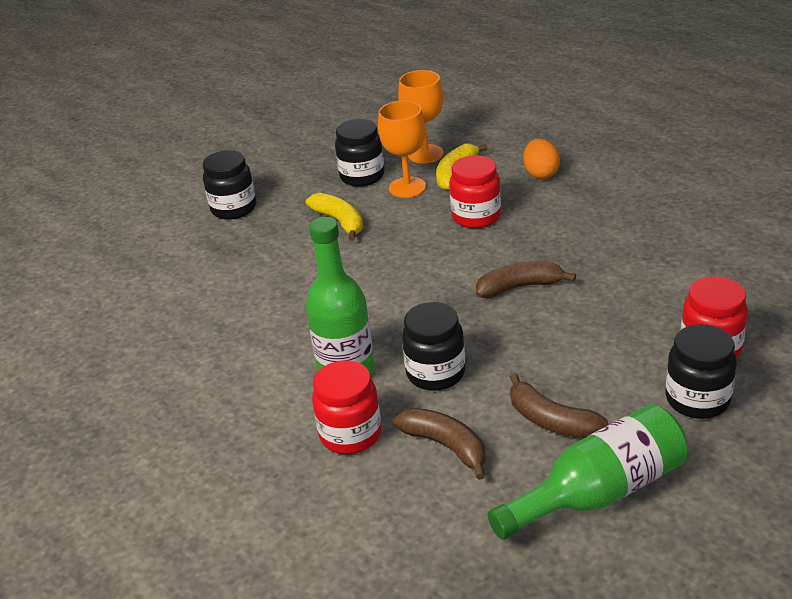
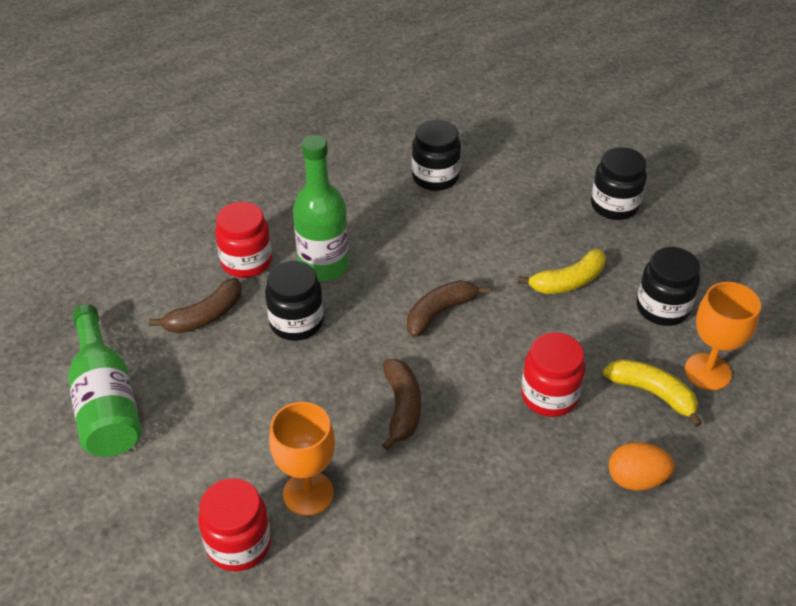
camera: 95 degrees right, 10 degrees up
(407, 187) = (628, 344): orange goblet -> orange goblet (308, 493)
(551, 420) = (201, 389): brown banana -> brown banana (440, 312)
(697, 399) = (174, 506): black jar -> black jar (435, 177)

